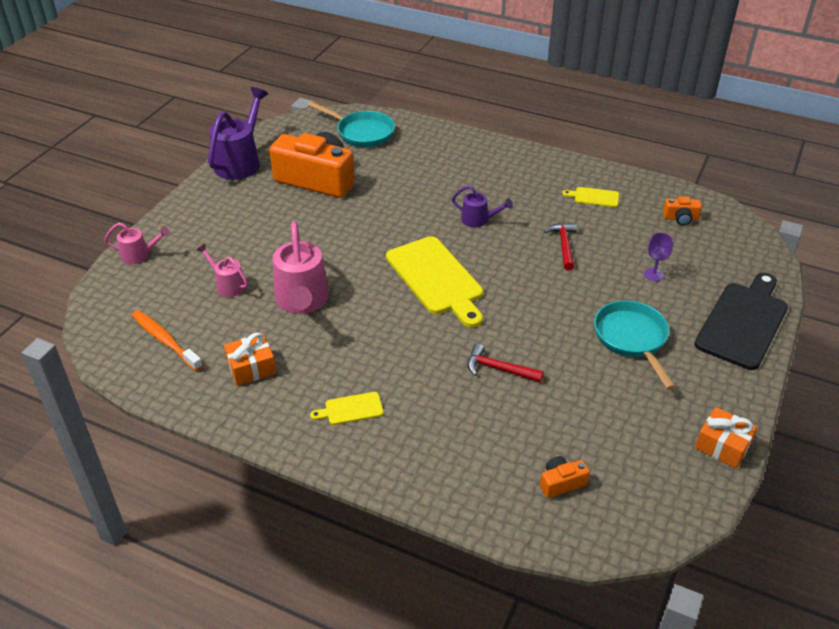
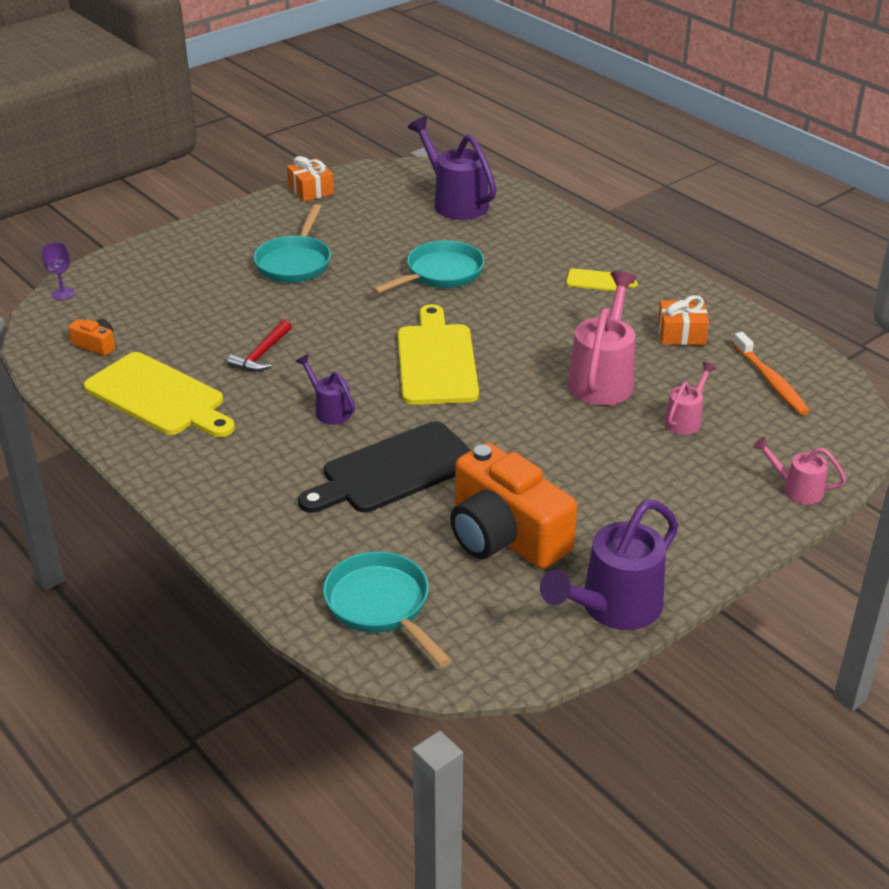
camera: 155 degrees left, 5 degrees down
(227, 285) = (685, 420): pink watering can -> pink watering can turned 120 degrees counterclockwise
(498, 369) = (440, 274): red hammer -> turquoise pan
(561, 483) = (455, 202): orange camera -> purple watering can
(594, 197) = (158, 397): yellow cutting board -> yellow cutting board, size x2.19
(653, 274) = (204, 303): purple goblet -> purple goblet (63, 294)
(743, 322) = (178, 248): black cutting board -> black cutting board (394, 470)

